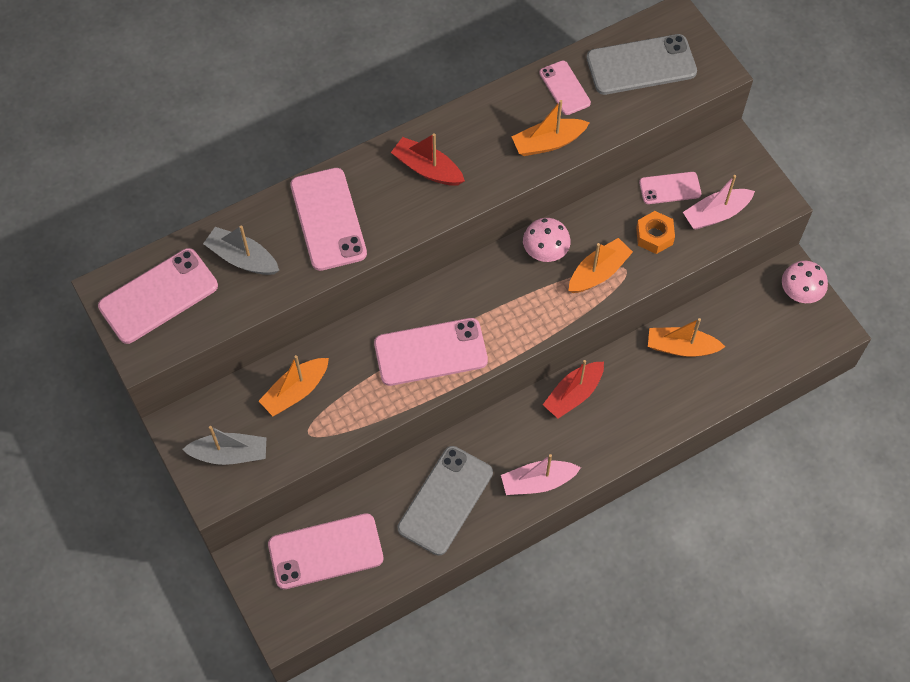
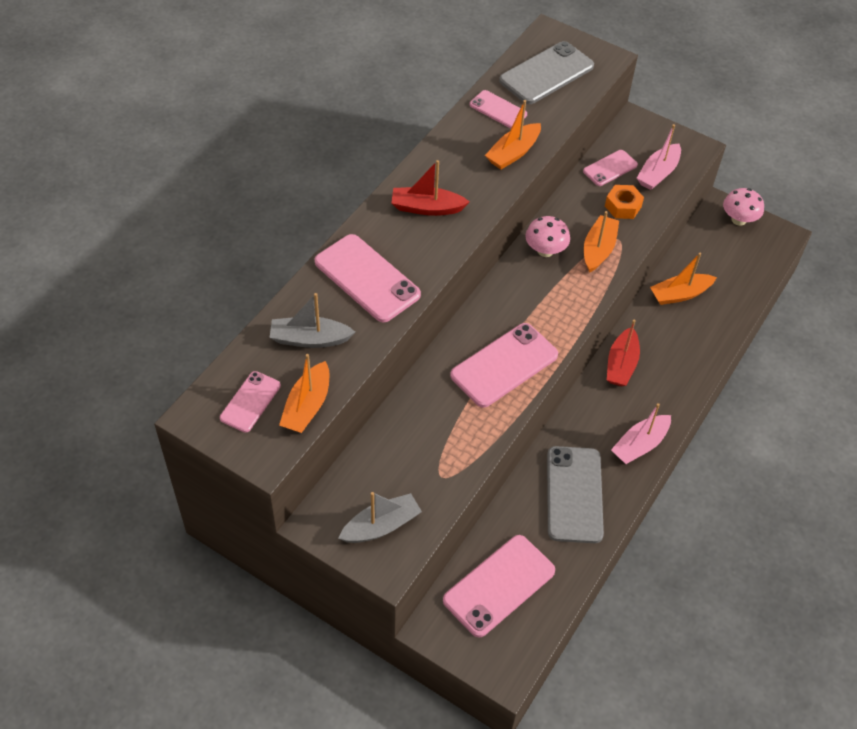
camera: 30 degrees left, 10 degrees down
(158, 296) = (250, 402): pink phone -> pink phone, size x0.57
(295, 391) = (407, 446): orange boat -> orange boat (307, 406)

